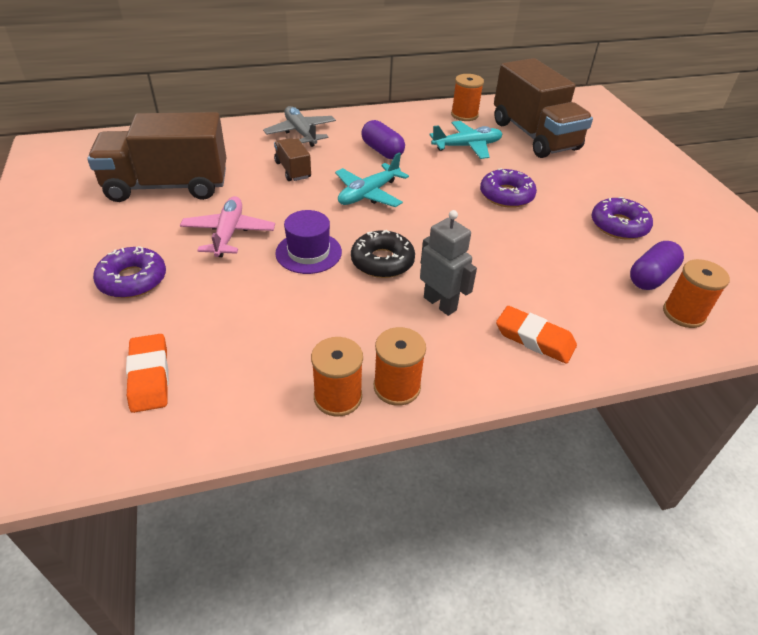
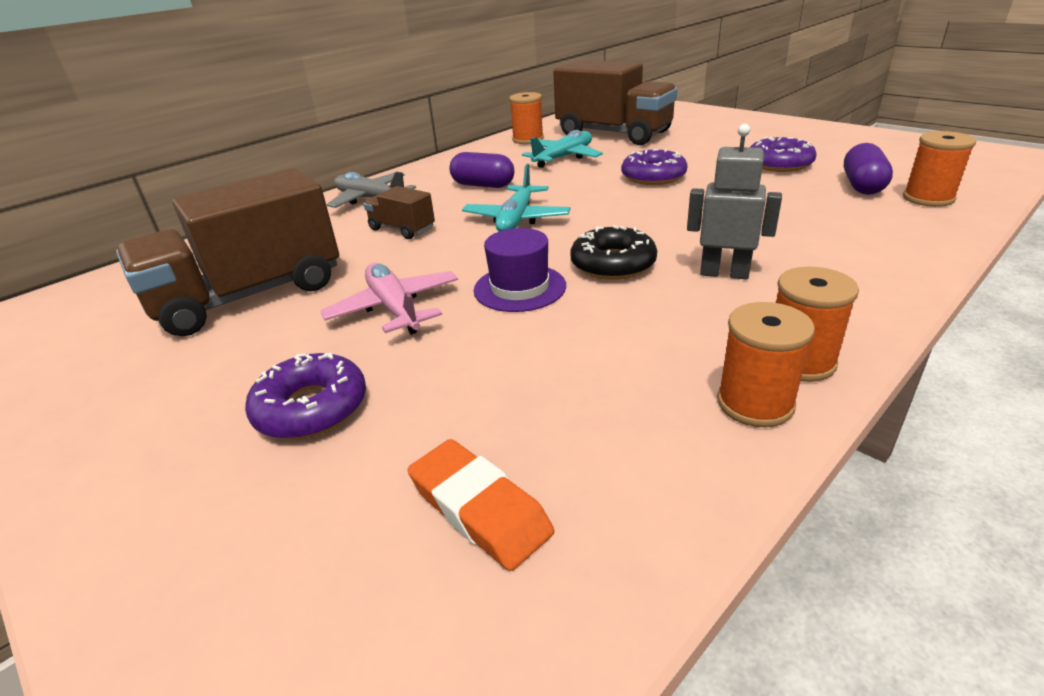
camera: 25 degrees left, 10 degrees down
(534, 338) = (852, 263): orange eraser -> none

